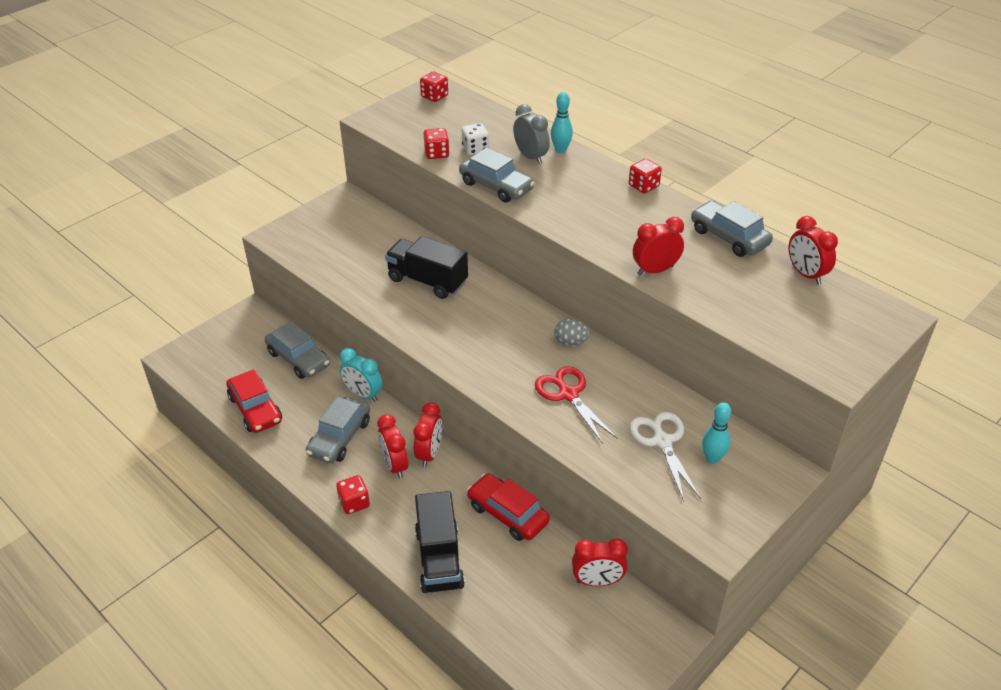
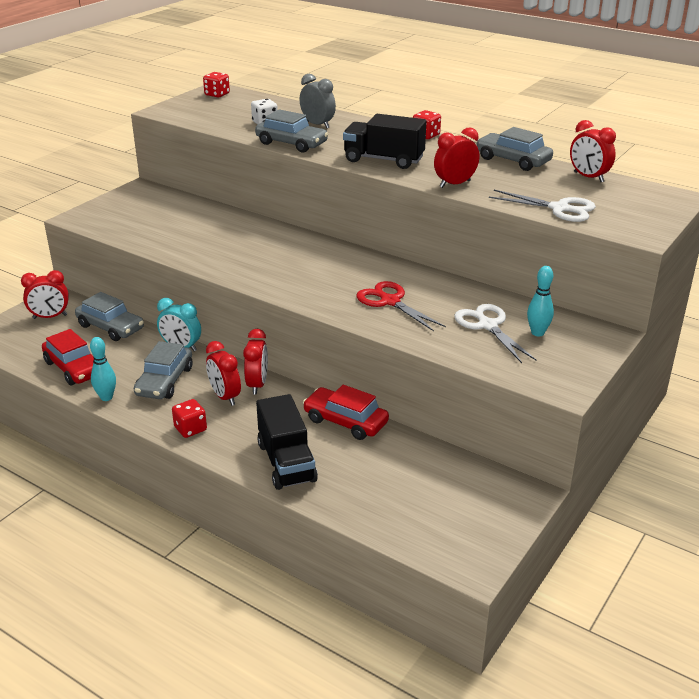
camera: 10 degrees left, 10 degrees down
(427, 281) = (234, 237): black truck -> black truck (383, 160)
(437, 153) = (229, 127): red dice -> none
(560, 150) = (343, 119): turquoise bowling pin -> turquoise bowling pin (106, 397)
(571, 342) = (381, 266): grey egg -> none
(597, 581) = (446, 462): red clock -> red clock (50, 317)
(758, 322) = (559, 208): none -> white scissors

